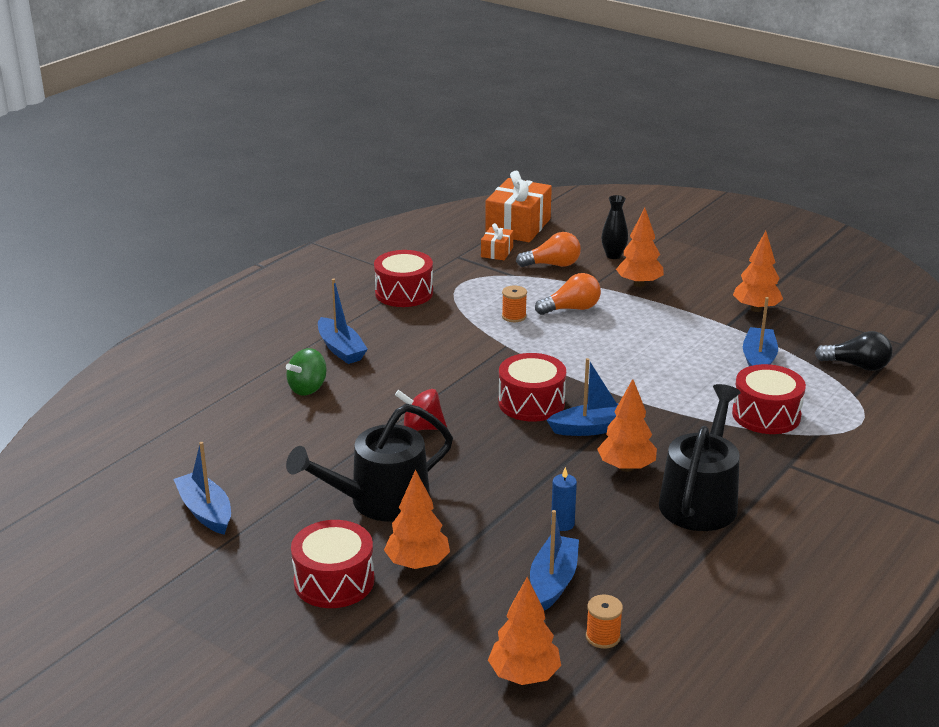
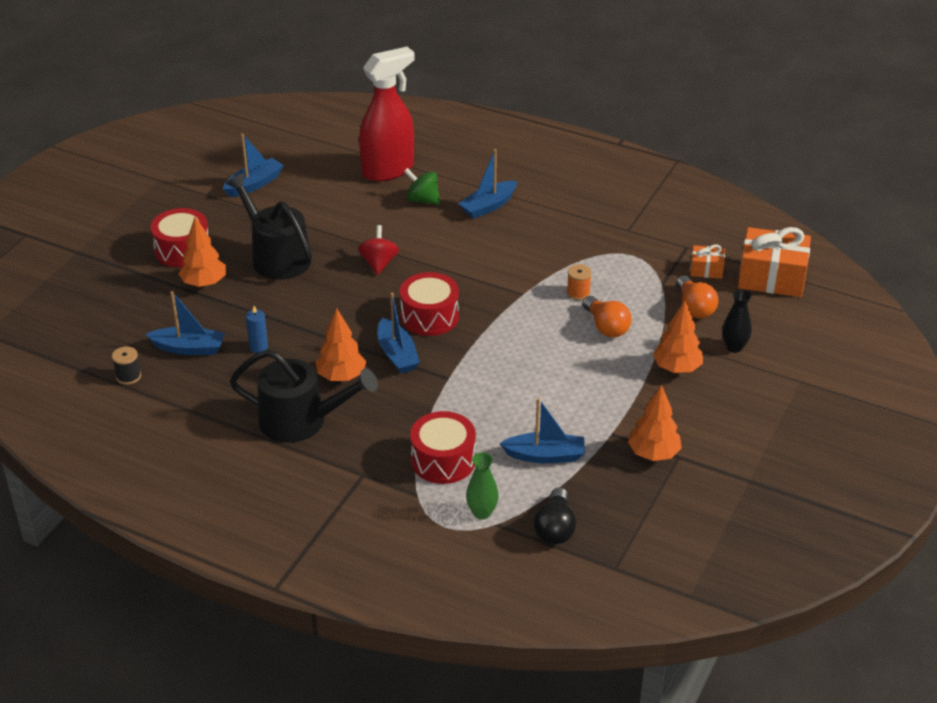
camera: 80 degrees right, 10 degrees up
(231, 406) = (388, 170): none -> red spray bottle
(404, 293) = (599, 225): red drum -> none
(524, 676) = (88, 343): orange tree -> none
(603, 637) = (128, 376): orange spool -> black spool
(840, 400) = (482, 513): none -> green vase

